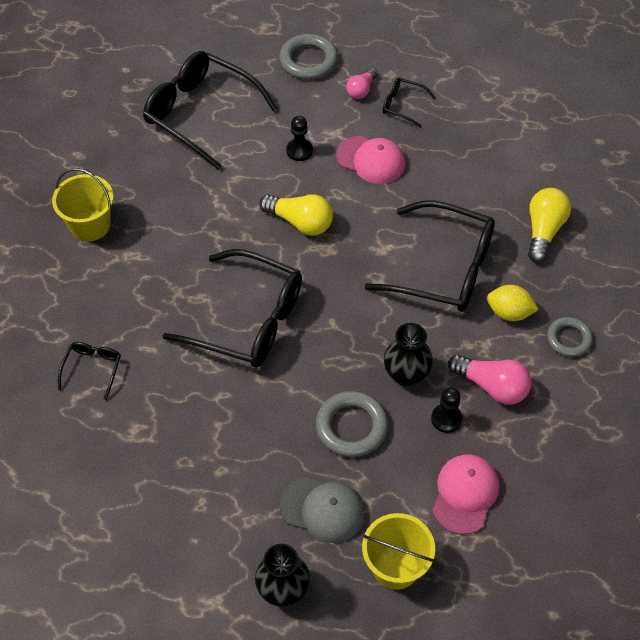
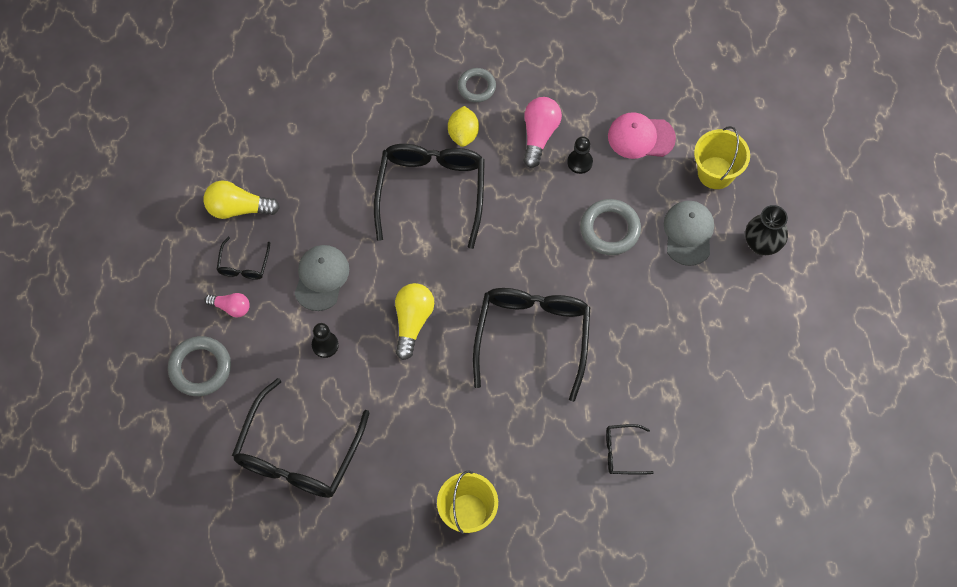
camera: 105 degrees left, 10 degrees up
(371, 160) = (321, 278): pink cap -> grey cap
(406, 374) = (548, 199): black vase -> none
(543, 231) = (368, 120): yellow light bulb -> yellow light bulb (238, 208)

